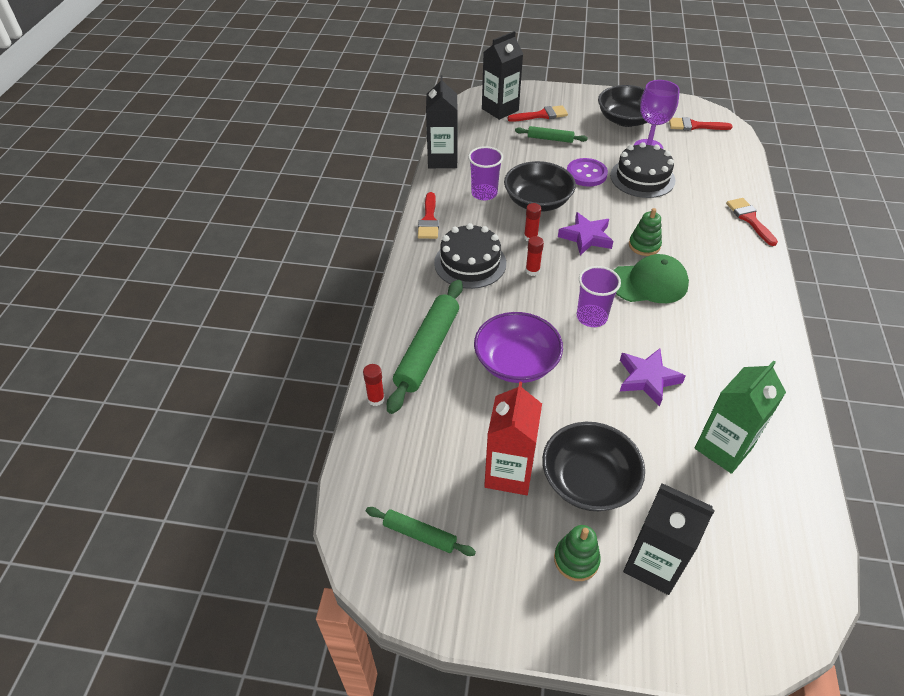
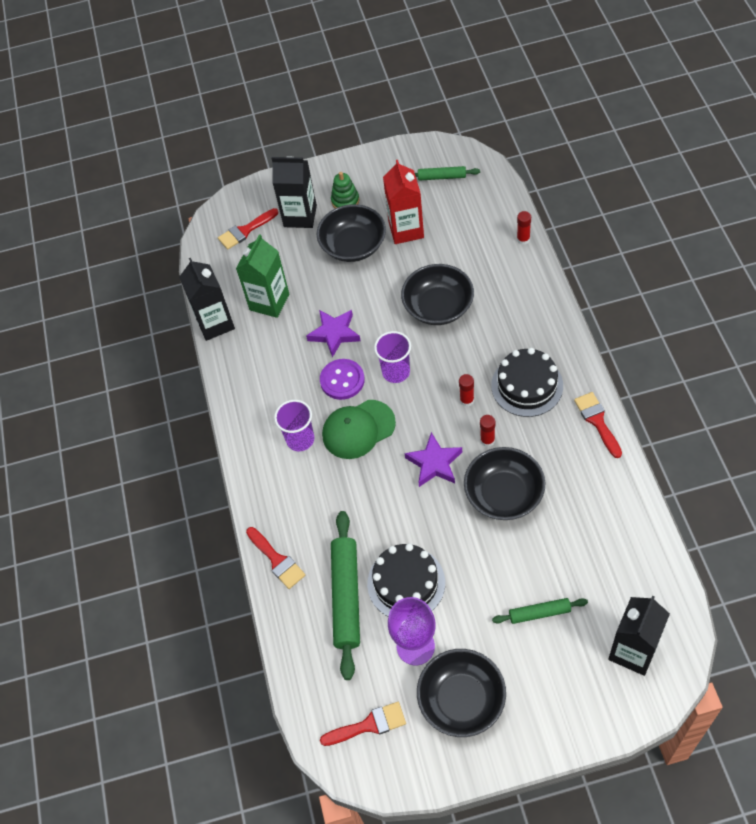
camera: 165 degrees right, 10 degrees up
(427, 350) = (510, 289): green rolling pin -> green rolling pin (346, 597)
(442, 160) = (642, 518): black carton -> black carton (215, 323)
(484, 193) = (565, 482): purple cup -> purple cup (300, 439)
(516, 362) = (438, 307): purple bowl -> black bowl
(541, 115) = (573, 662): red brush -> red brush (245, 231)
(586, 174) = (470, 563): purple button -> purple button (342, 380)
(644, 245) = (375, 475): green stacking toy -> none

